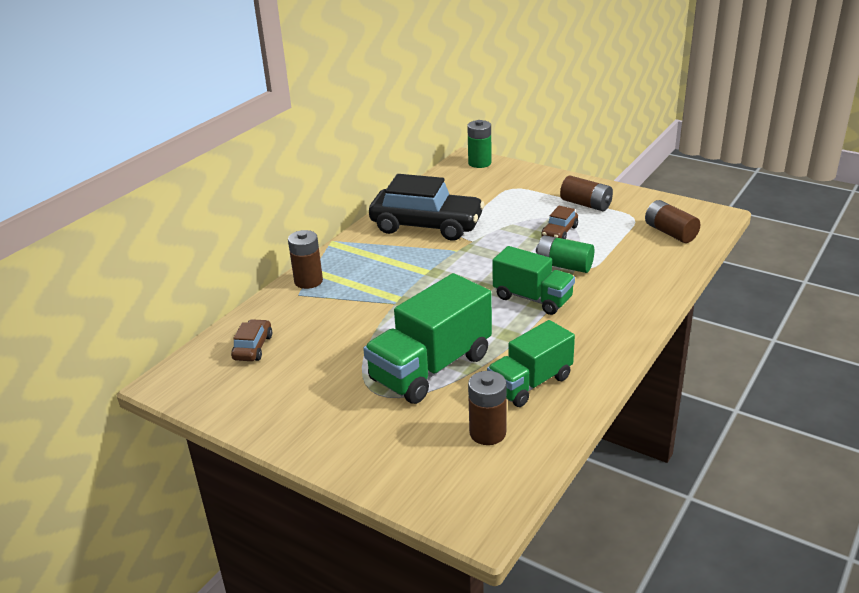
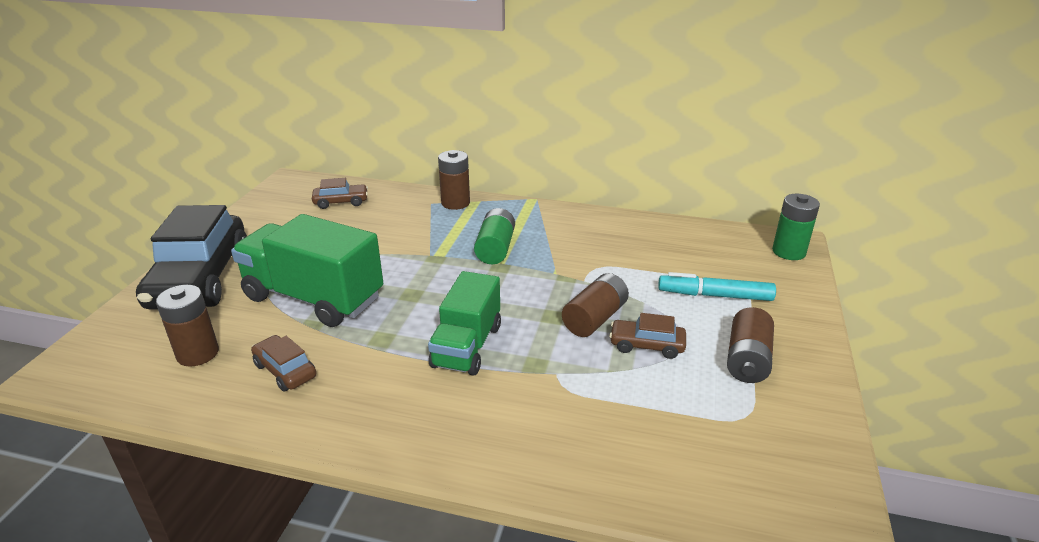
camera: 70 degrees right, 0 degrees up
(426, 225) = (600, 244): black car -> black car (201, 279)
(516, 198) = (714, 295): none -> turquoise marker
(530, 383) = (285, 371): green truck -> brown car
(564, 266) = (558, 362): green battery -> green battery (495, 249)
(670, 233) = (721, 467): brown battery -> brown battery (595, 319)

